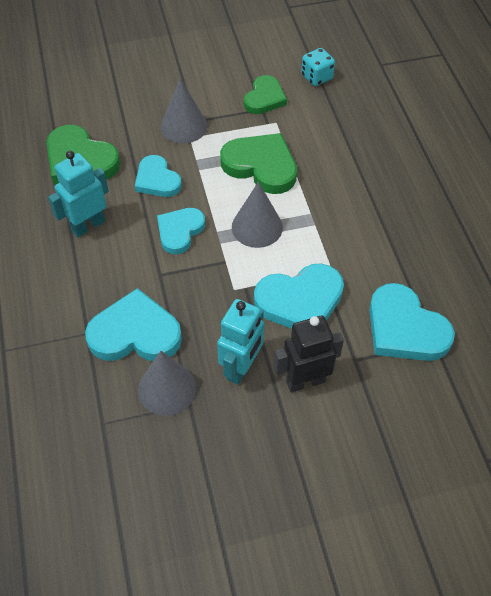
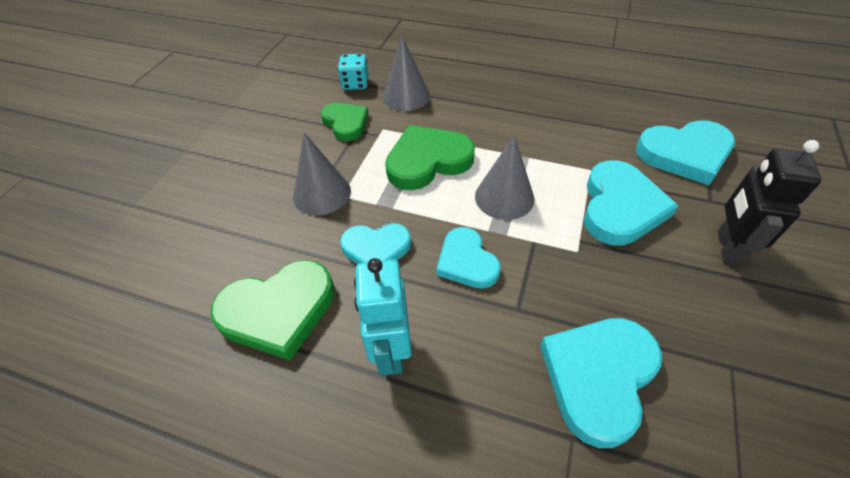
camera: 55 degrees left, 5 degrees down
(167, 389) = (702, 381): grey cone -> grey cone (406, 96)
(241, 368) = (692, 292): turquoise robot -> none

